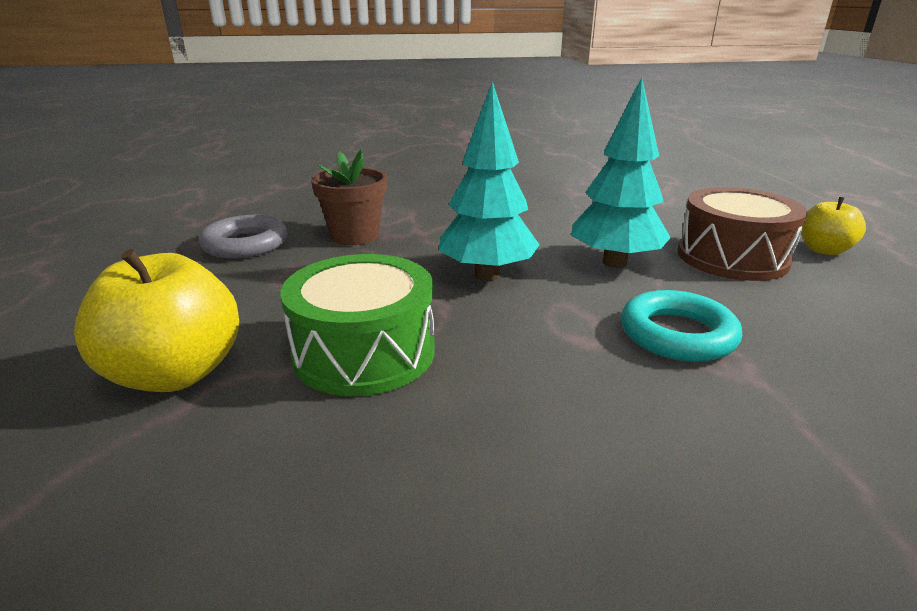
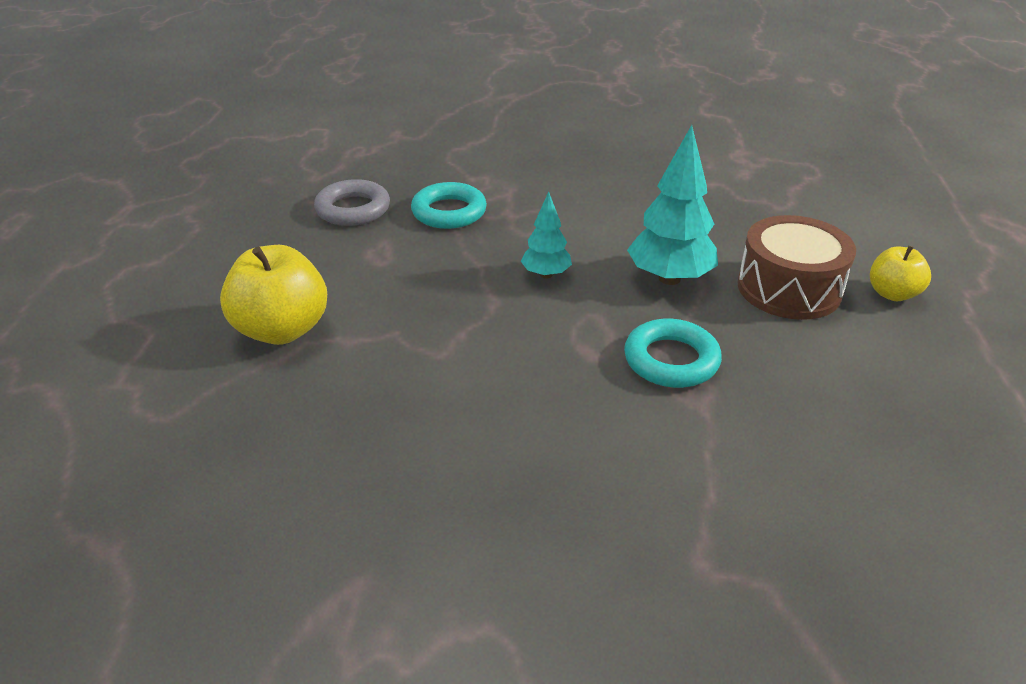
camera: 15 degrees right, 10 degrees up
(355, 236) = (449, 212): brown flower pot -> turquoise ring
(364, 352) = (416, 334): green drum -> none
(487, 275) = (546, 274): turquoise tree -> turquoise tree, size x0.58

